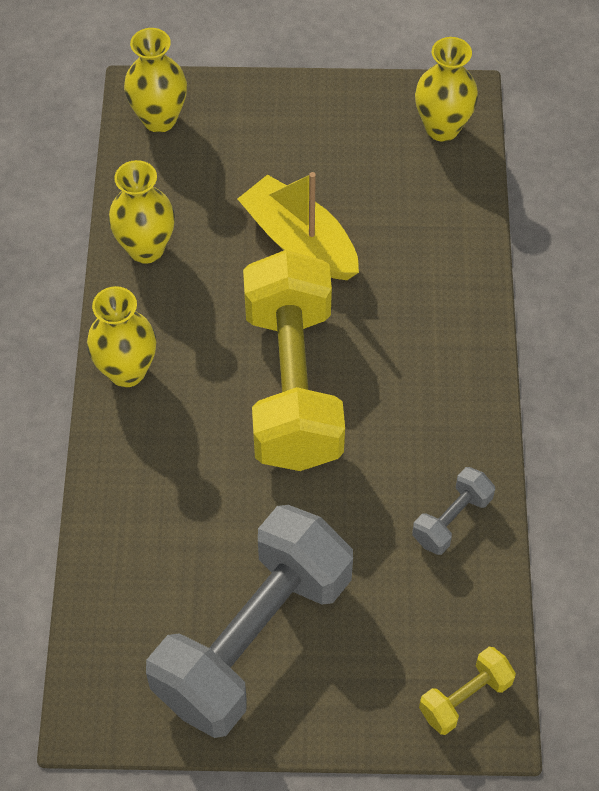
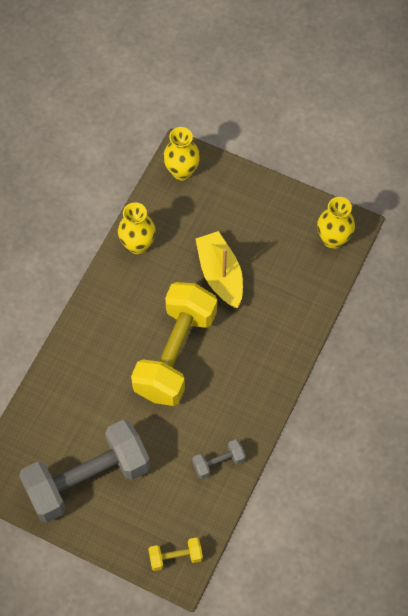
camera: 25 degrees right, 5 degrees up
(127, 371) = (95, 310): yellow vase -> none

